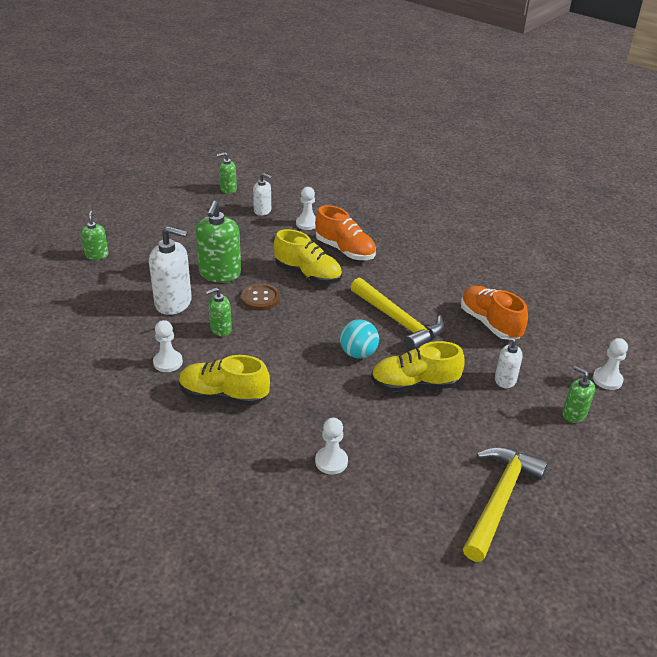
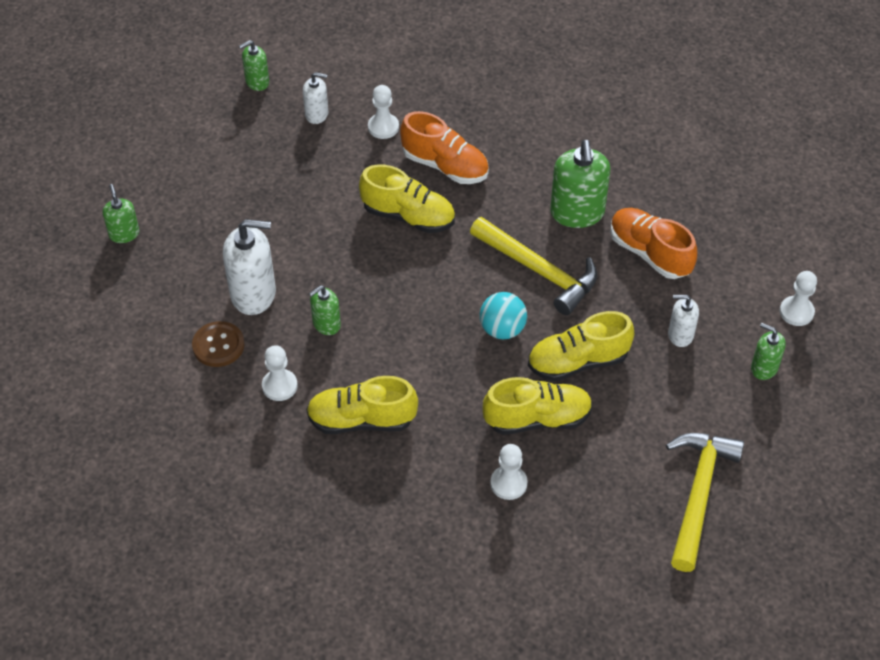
camera: 10 degrees left, 15 degrees up
(220, 273) = (296, 236): green soap dispenser -> green soap dispenser (577, 213)
(260, 298) = (360, 267): brown button -> brown button (218, 345)
(370, 418) = (537, 418): none -> yellow shoe

